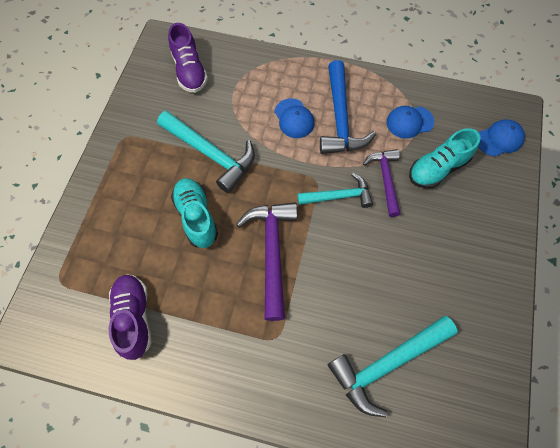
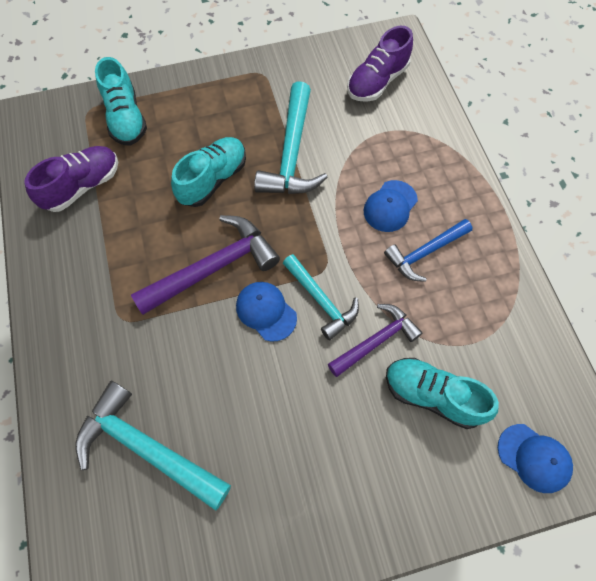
camera: 60 degrees right, 0 degrees up
(91, 254) = (126, 118): none -> turquoise shoe
(340, 118) = (425, 253): blue hammer -> blue hammer, size x0.64
(409, 122) = (477, 332): blue cap -> blue cap (266, 311)

